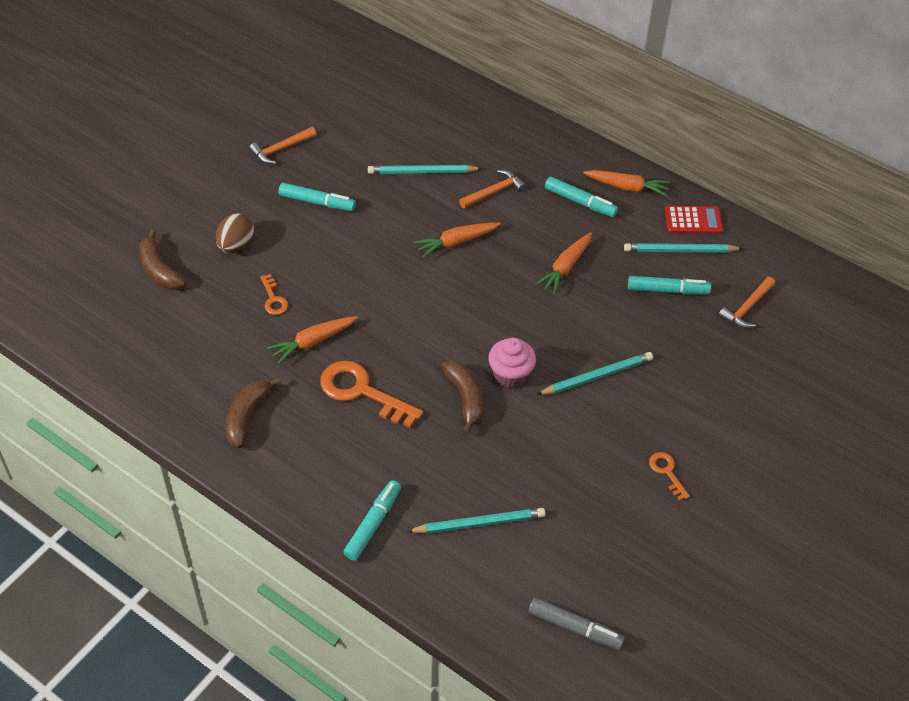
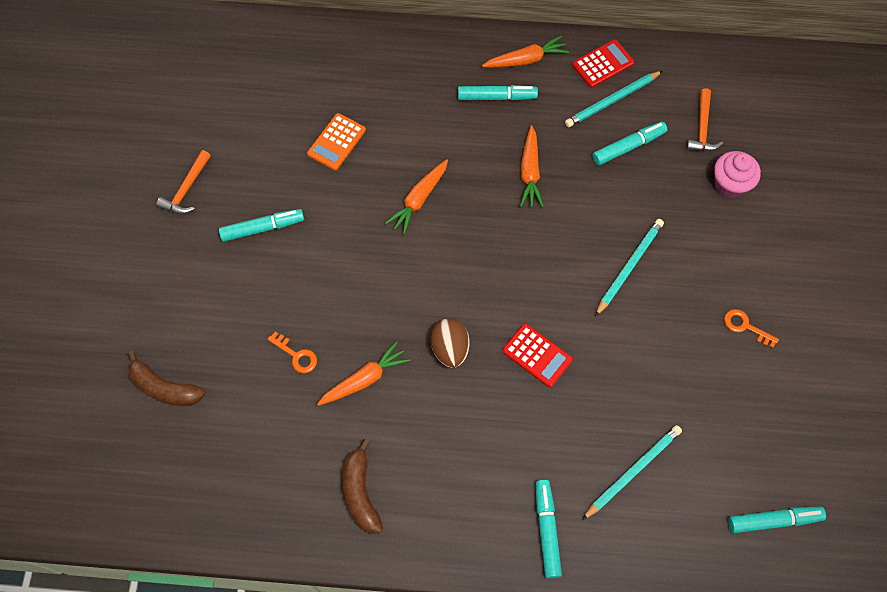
camera: 30 degrees left, 15 degrees up
(236, 245) = (219, 318): brown egg -> brown egg (450, 349)
(313, 342) = (364, 379): orange carrot -> orange carrot turned 150 degrees counterclockwise
(362, 392) = (444, 404): orange key -> none
(422, 172) = (336, 142): turquoise pencil -> orange calculator
(465, 398) = (537, 355): brown banana -> red calculator
(494, 192) = (415, 127): orange hammer -> none
(510, 374) = (558, 308): pink cupcake -> pink cupcake (730, 184)
(575, 627) = (773, 520): grey marker -> turquoise marker

